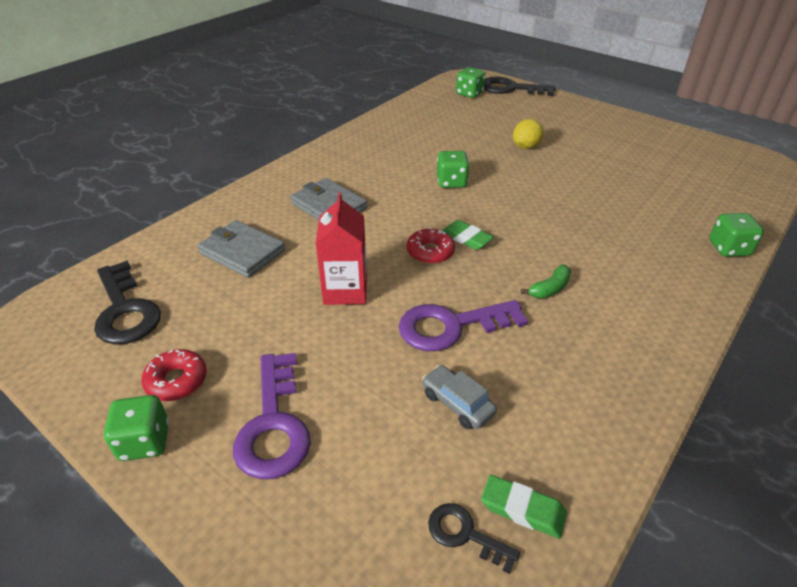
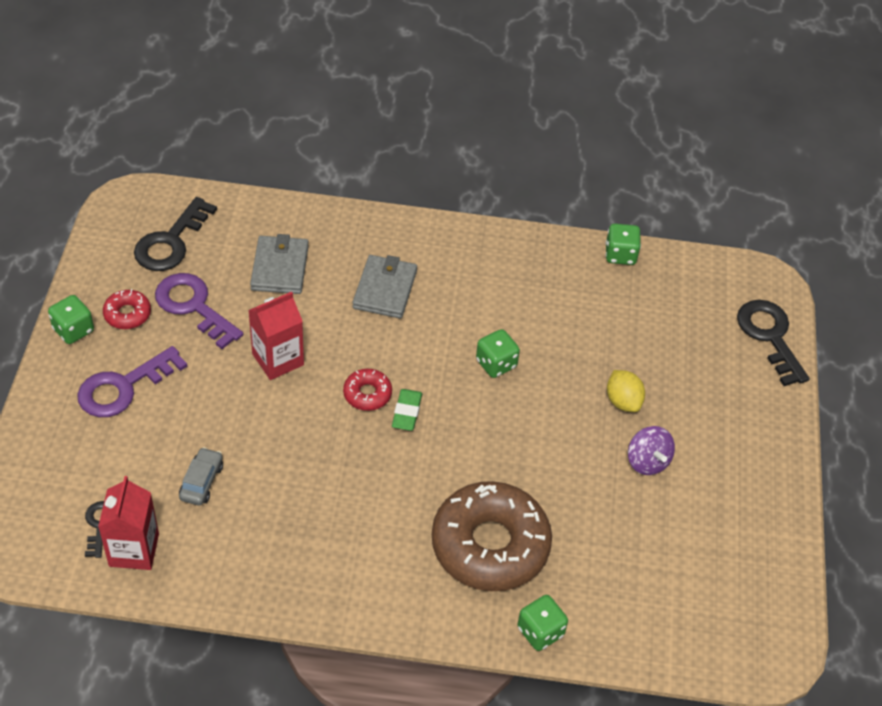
camera: 55 degrees right, 10 degrees up
(451, 326) = (280, 447): purple key -> purple key (193, 306)
(469, 94) = (717, 301): green dice -> green dice (620, 255)
(522, 509) = (134, 550): green eraser -> red carton
(526, 147) = (623, 401): yellow lemon -> yellow lemon turned 60 degrees clockwise
(549, 288) = (373, 499): green banana -> none
(584, 155) = (647, 461): none -> purple spinning top
(630, 243) = (490, 545): none -> brown donut

